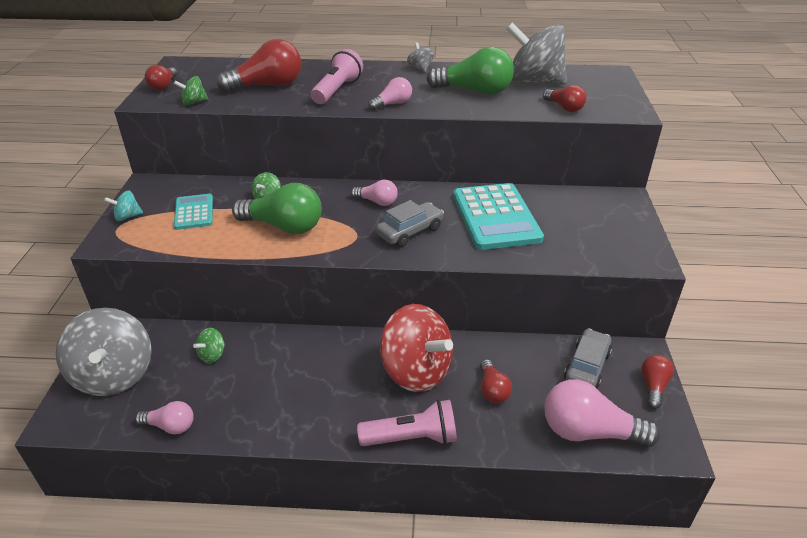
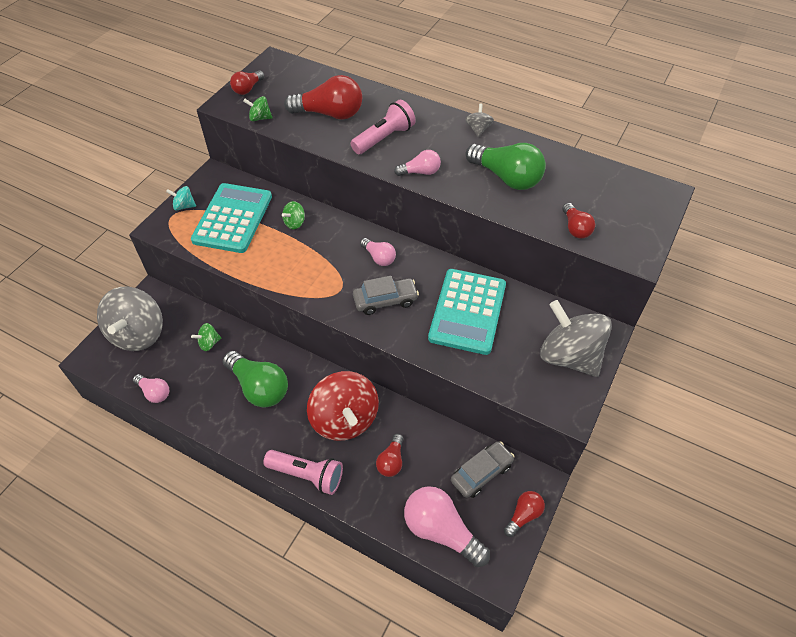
camera: 25 degrees right, 15 degrees up
(194, 212) = (233, 218): turquoise calculator -> turquoise calculator, size x1.83
(284, 226) = (290, 258): green light bulb -> green light bulb (259, 387)
(533, 81) = (574, 181): grey spinning top -> grey spinning top (569, 356)

